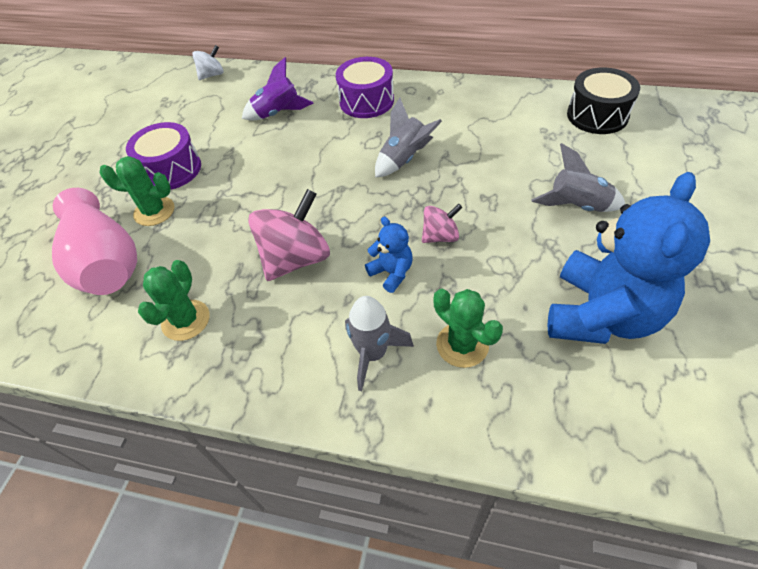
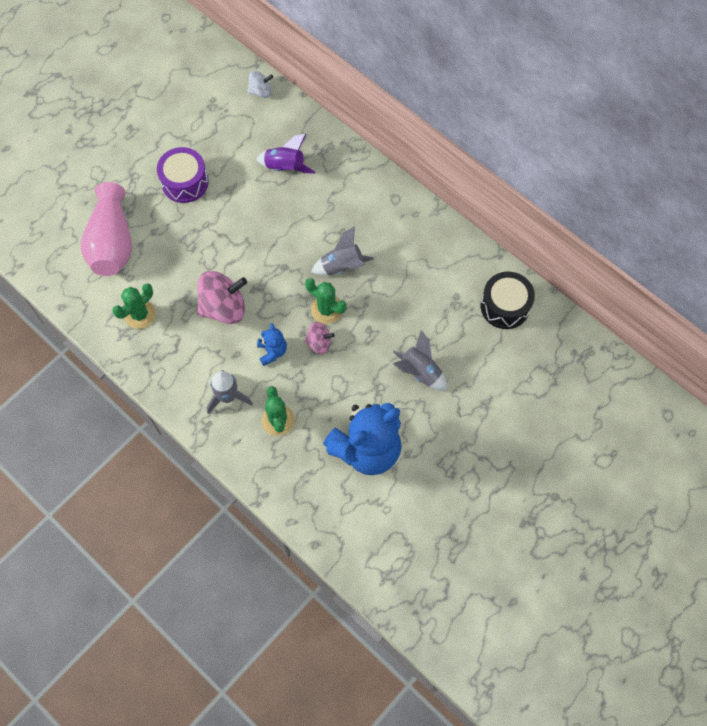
camera: 25 degrees right, 15 degrees up
(154, 211) = (157, 216): green cactus -> green cactus (326, 309)
(366, 101) = (355, 192): purple drum -> none

